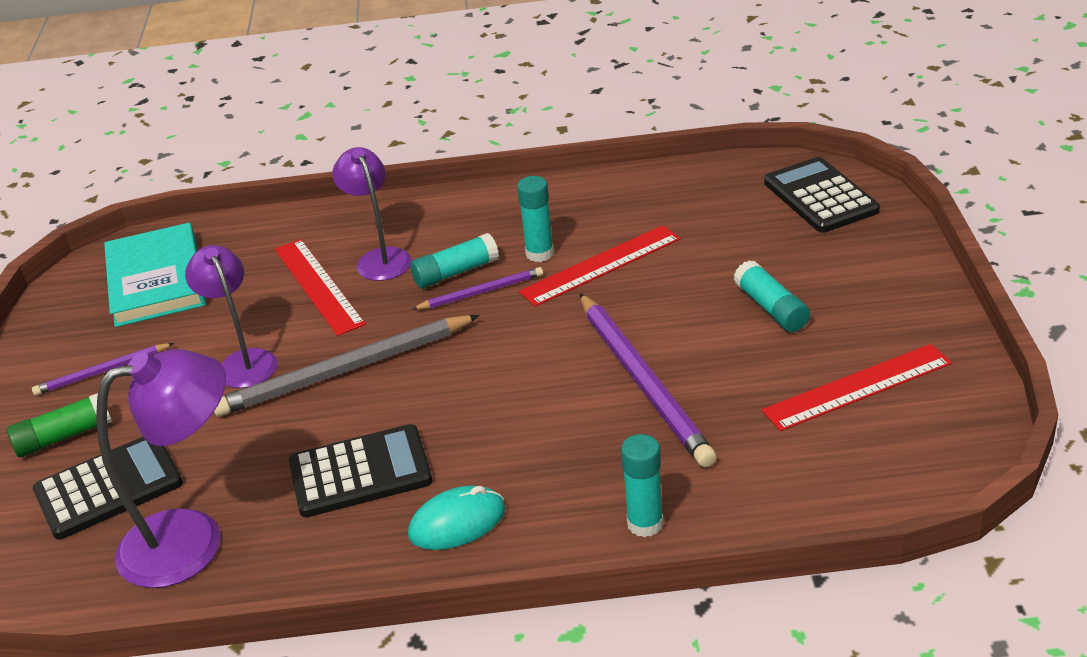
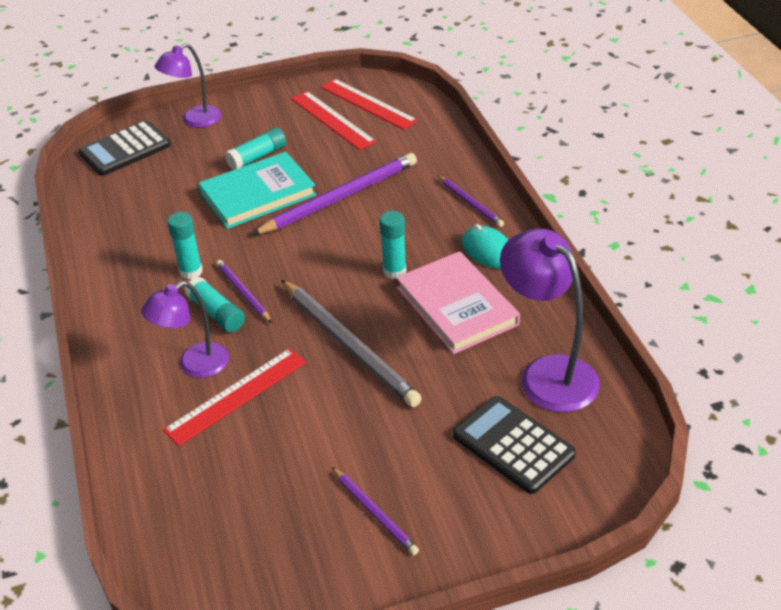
camera: 105 degrees left, 5 degrees up
(64, 436) = (464, 504): green glue stick -> none
(156, 280) = (228, 527): turquoise book -> turquoise book (258, 194)
(243, 361) = (346, 413): purple lamp -> purple lamp (195, 120)
(360, 472) = (457, 306): black calculator -> pink book
(580, 520) = (470, 203): none -> purple pencil
(600, 265) = (207, 237): red ruler -> red ruler (367, 104)
(645, 523) = (465, 179): turquoise glue stick -> turquoise glue stick (394, 271)

